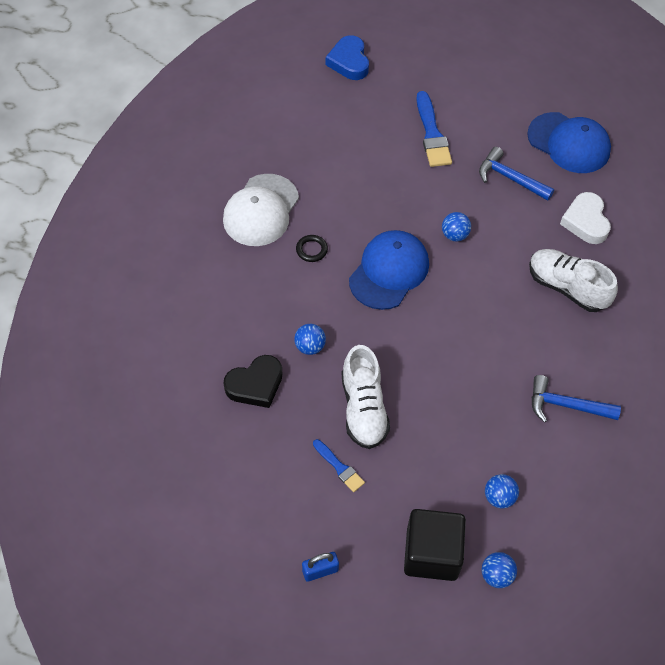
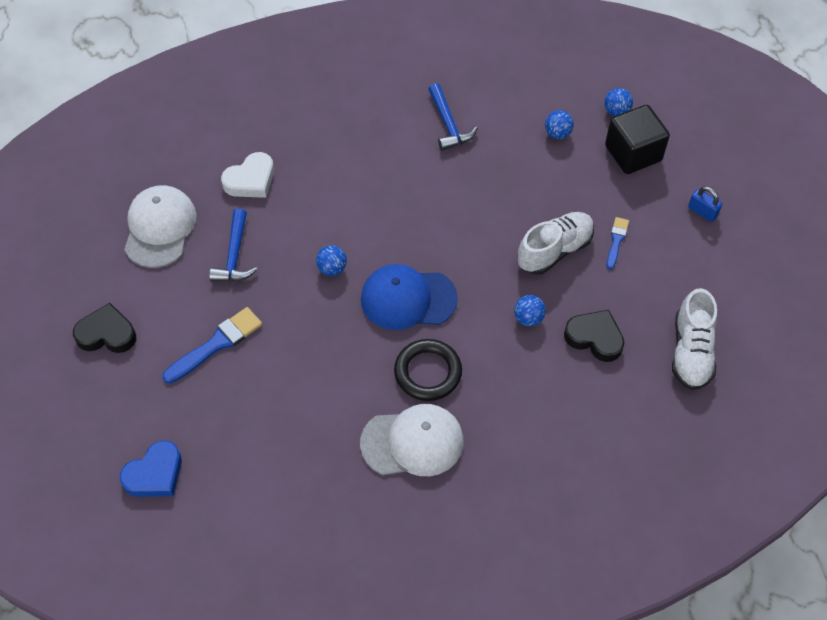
camera: 120 degrees left, 0 degrees up
(311, 250) = (428, 372): black ring -> black ring, size x1.96
(485, 77) = (107, 334): none -> black heart
(567, 287) = (333, 166): white shoe -> white shoe (691, 352)
(569, 143) = (160, 228): blue cap -> white cap

